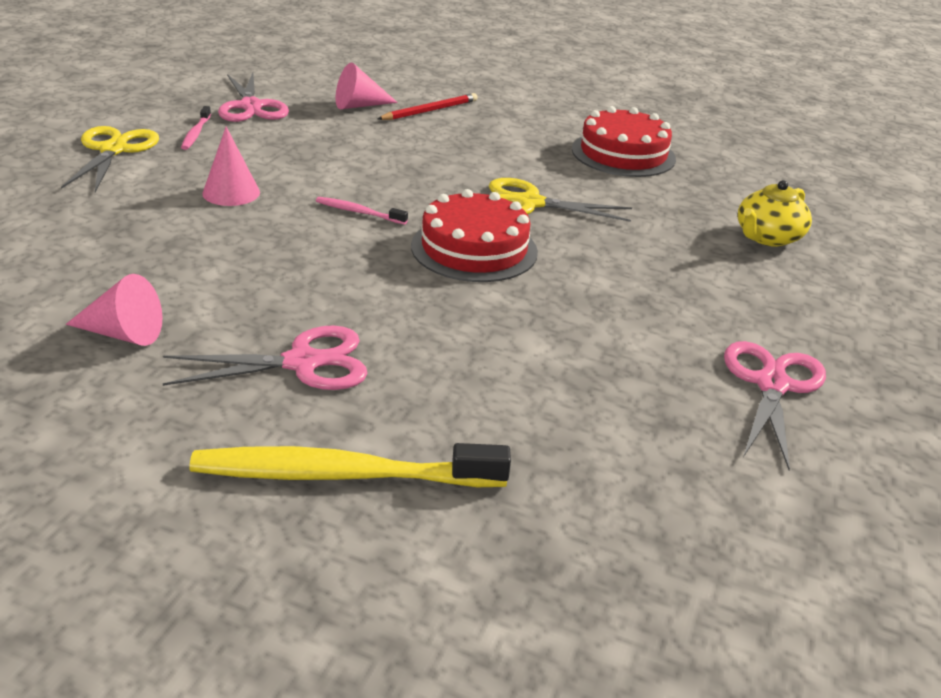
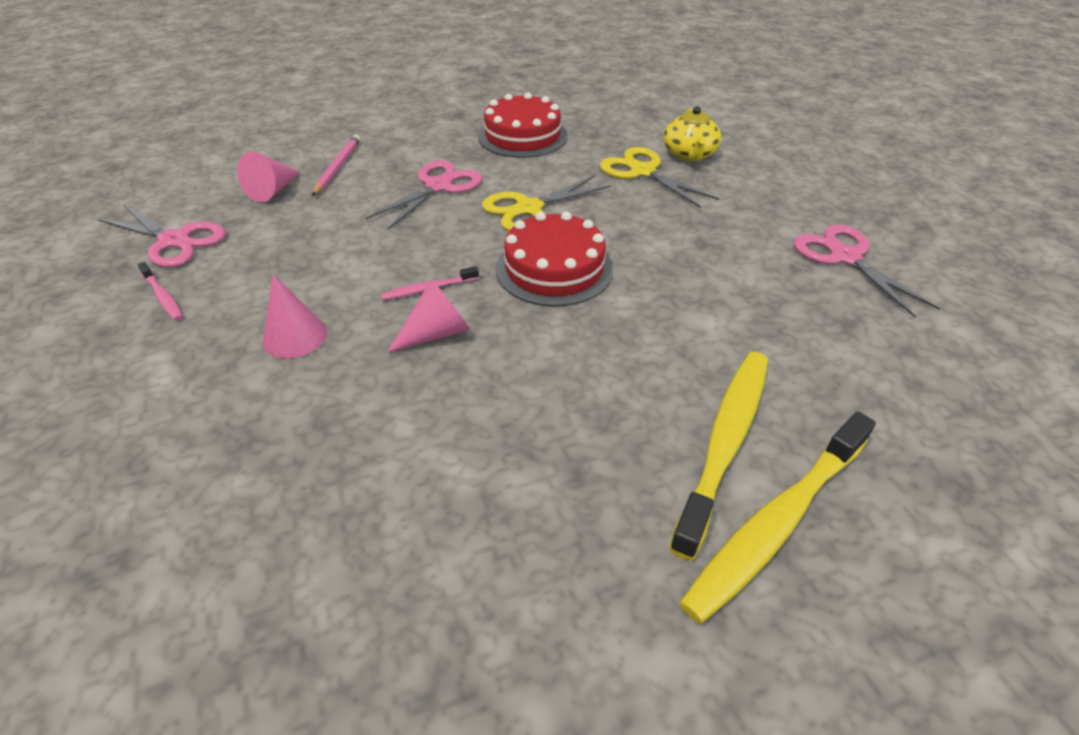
camera: 40 degrees left, 10 degrees up
(113, 150) = (101, 363): yellow scissors -> yellow scissors (642, 172)
(123, 334) = (429, 545): pink cone -> pink cone (436, 333)
(302, 363) = (603, 452): pink scissors -> pink scissors (438, 186)
(396, 414) = (725, 442): none -> yellow toothbrush
(430, 110) = (337, 167): red pencil -> pink pencil

